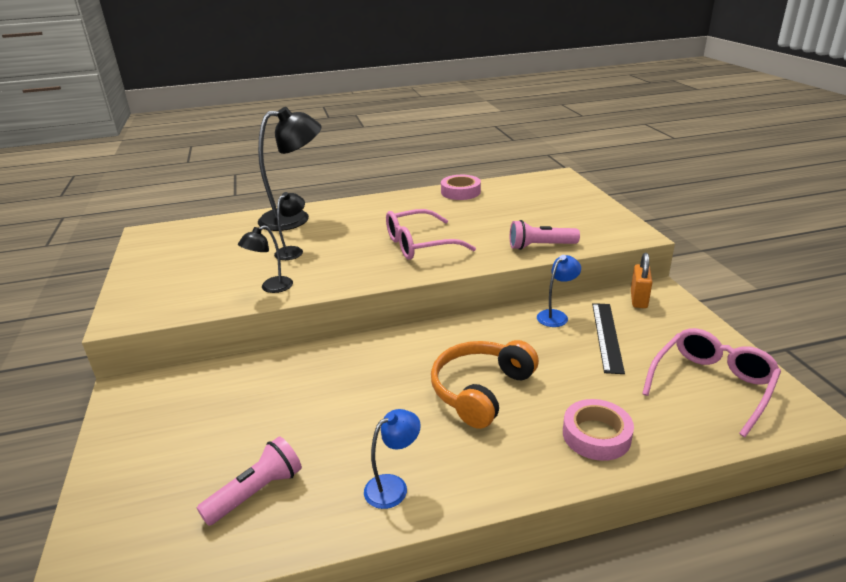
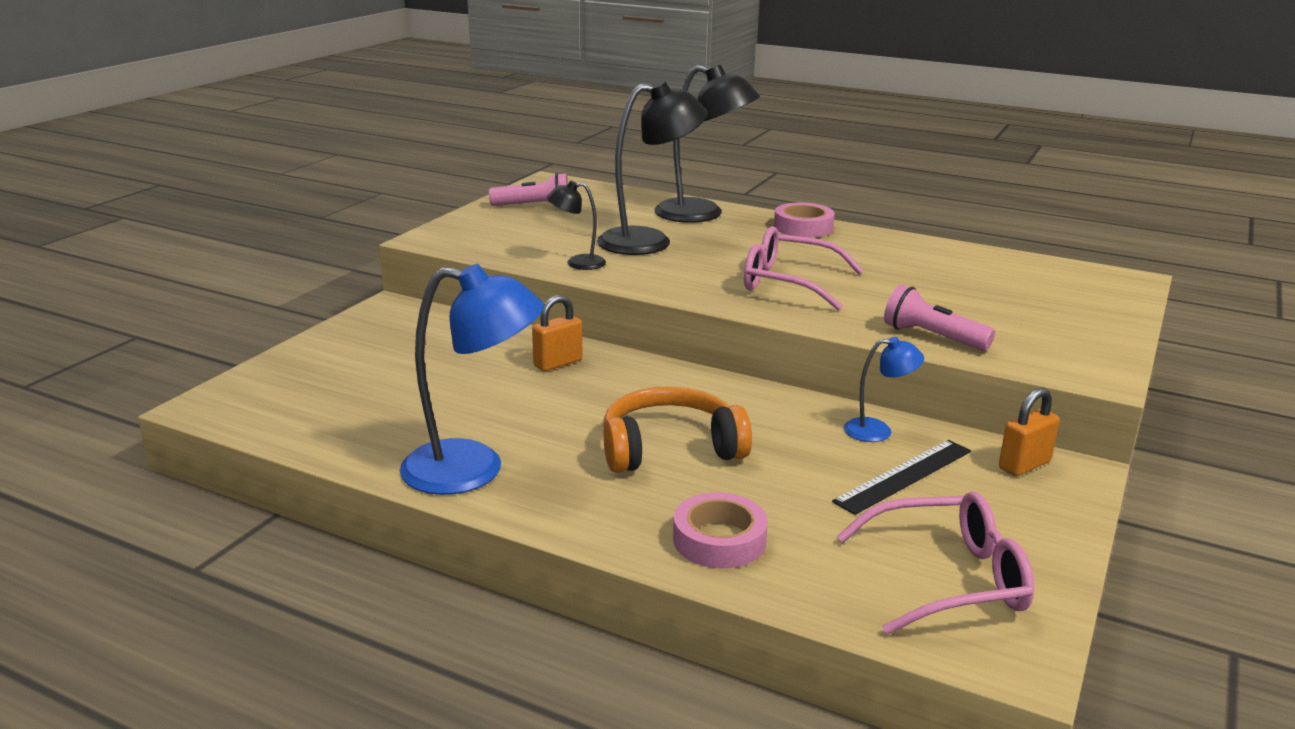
camera: 40 degrees right, 5 degrees down
(256, 492) = (374, 417): pink flashlight -> pink flashlight (534, 207)
(293, 251) = (649, 241): black lamp -> black lamp, size x1.98
(324, 369) = (558, 363): none -> orange padlock
(393, 486) = (474, 469): blue lamp -> blue lamp, size x1.98
(460, 192) = (943, 251): pink tape -> pink tape (803, 227)

